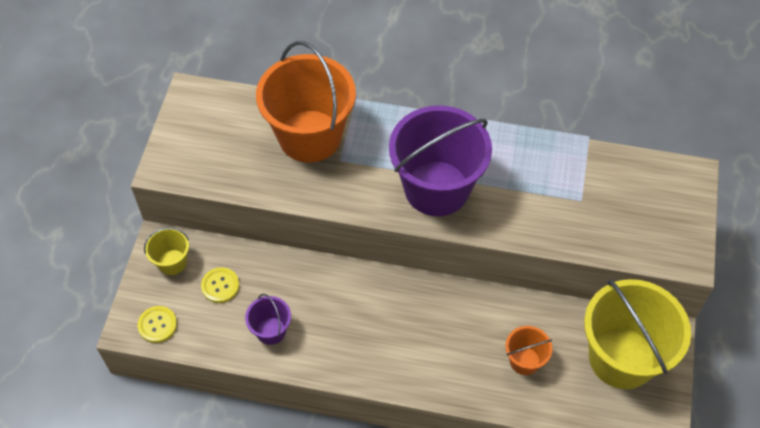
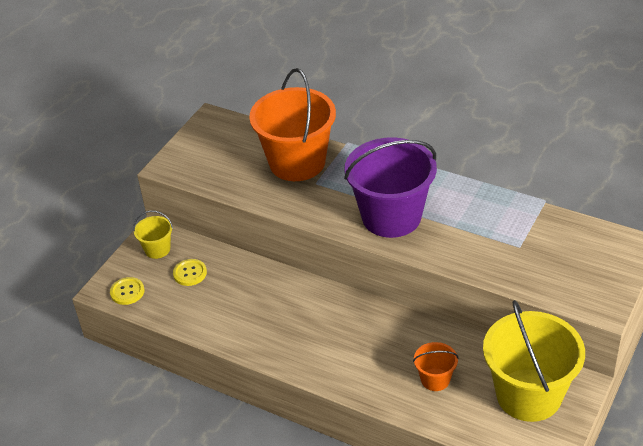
camera: 20 degrees right, 15 degrees down
(271, 331) = (219, 314): purple bucket -> none

